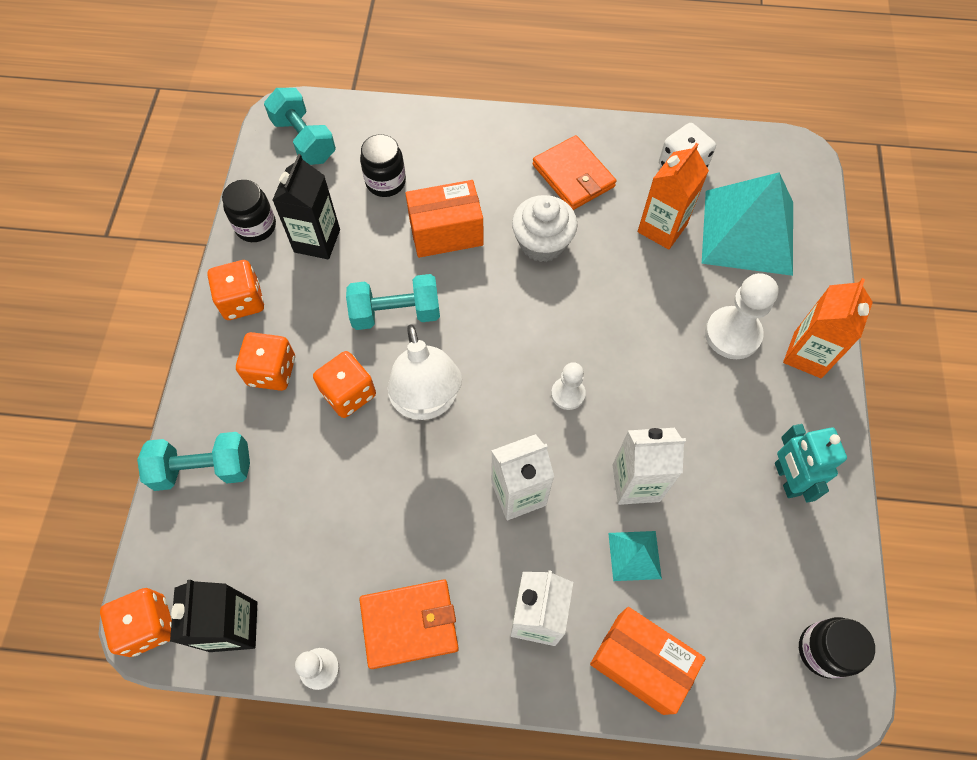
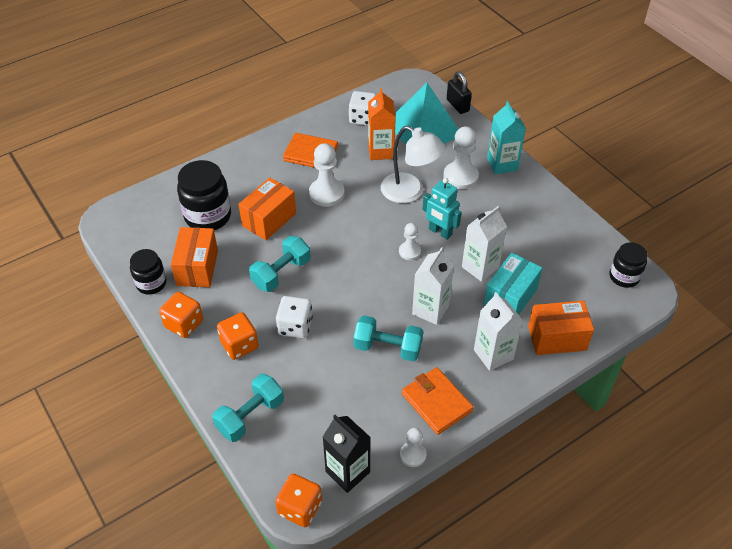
camera: 40 degrees left, 15 degrees down
(304, 140) = (134, 224): turquoise dumbbell -> turquoise dumbbell (388, 347)
(317, 241) = (197, 268): black carton -> orange box
(348, 393) = (295, 326): orange dice -> white dice
(385, 182) = (208, 216): black jar -> black jar, size x1.63
(409, 624) = (436, 402): orange wallet -> orange wallet turned 75 degrees counterclockwise
(426, 402) = (342, 302): white lamp -> white lamp (410, 192)
(542, 243) = (326, 193): white cupcake -> white pawn
(634, 555) = (510, 297): turquoise pyramid -> turquoise box
(786, 479) = (543, 220): turquoise robot -> turquoise robot (440, 232)
(807, 354) = (502, 164): orange carton -> turquoise carton
(827, 227) = (457, 105): none -> black padlock

